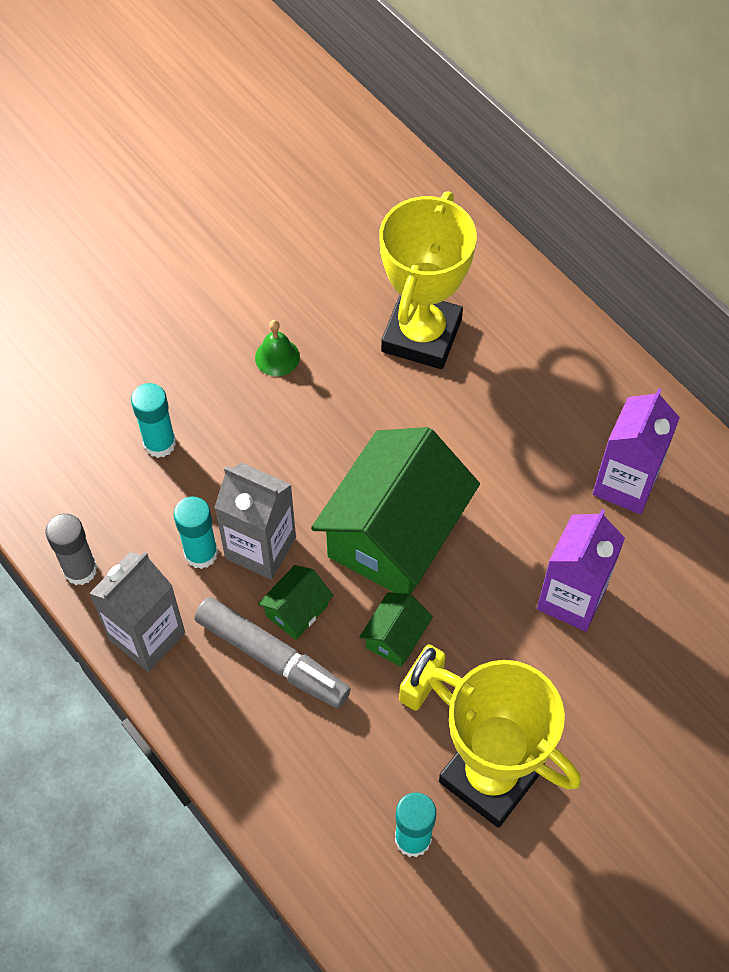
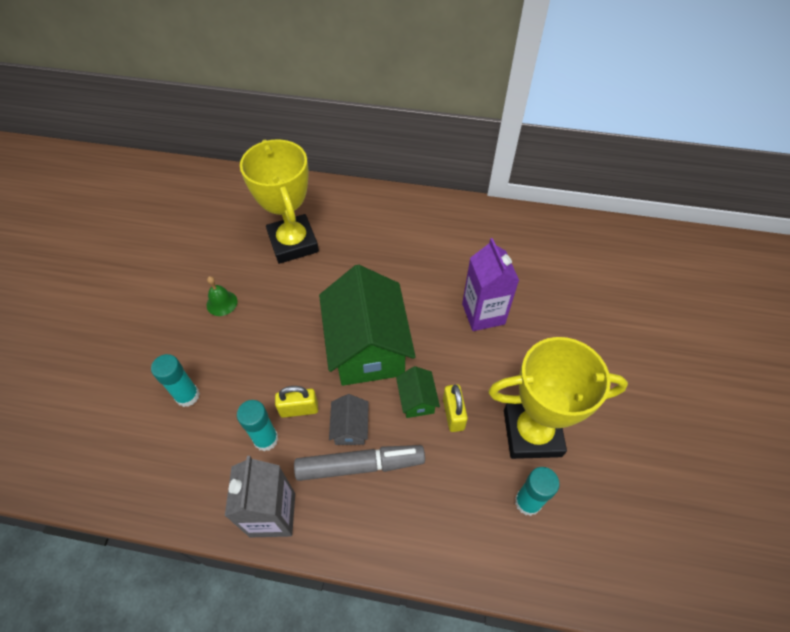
camera: 40 degrees left, 5 degrees down
(80, 570) = (194, 508): grey glue stick -> none
(260, 548) = (299, 409): grey carton -> yellow padlock
(296, 610) = (350, 428): green house -> grey house
(625, 484) = (455, 245): purple carton -> none

